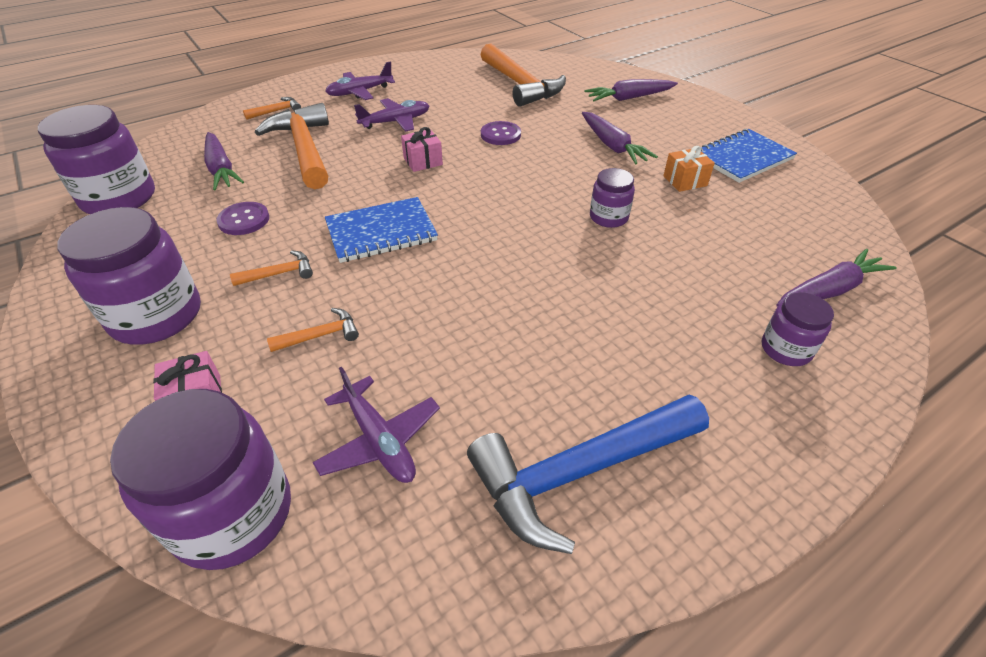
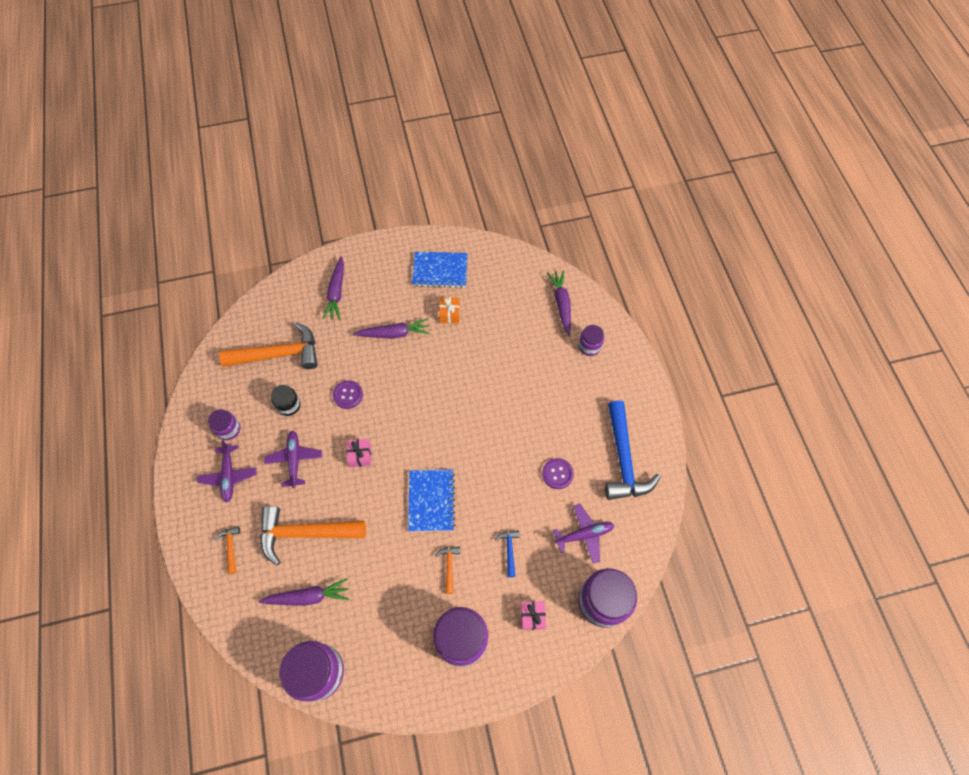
camera: 70 degrees left, 20 degrees up
(244, 220) = (383, 584): purple button -> purple button (557, 474)
(321, 335) = (509, 550): orange hammer -> blue hammer
(462, 104) = (289, 405): none -> black jar
(608, 217) = (467, 371): purple jar -> purple jar (228, 429)
(742, 158) = (440, 271): blue notebook -> blue notebook turned 75 degrees counterclockwise

